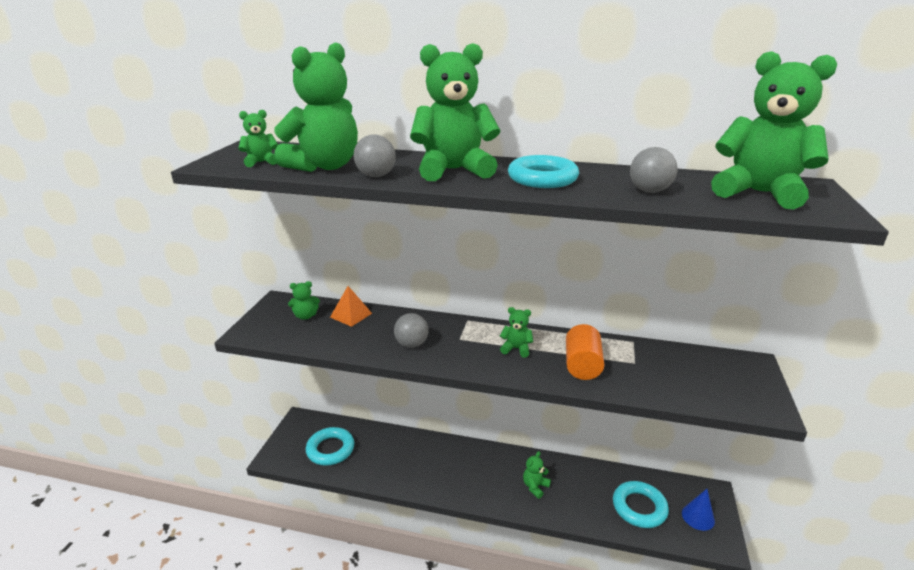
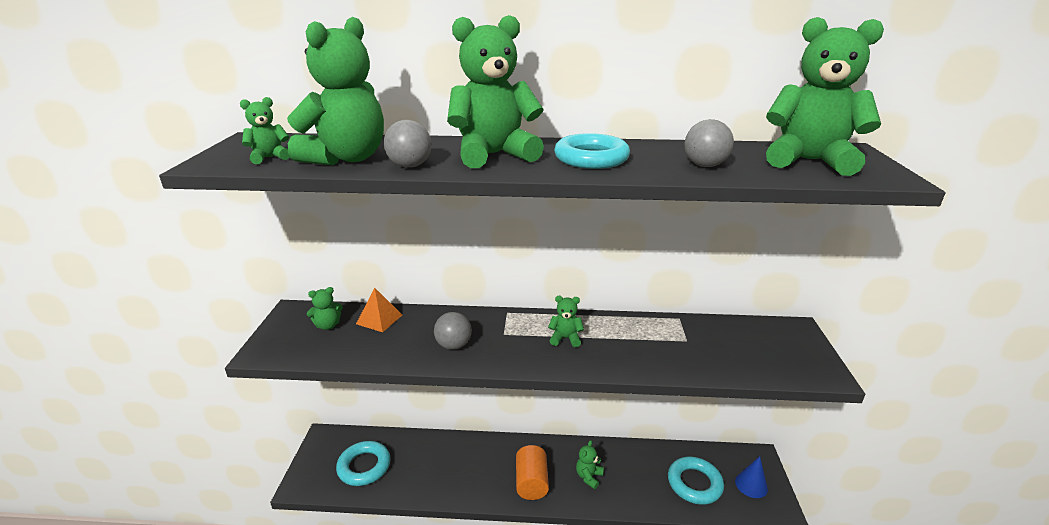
camera: 10 degrees left, 0 degrees up
(582, 365) = (636, 349): orange cylinder -> orange cylinder (531, 482)

